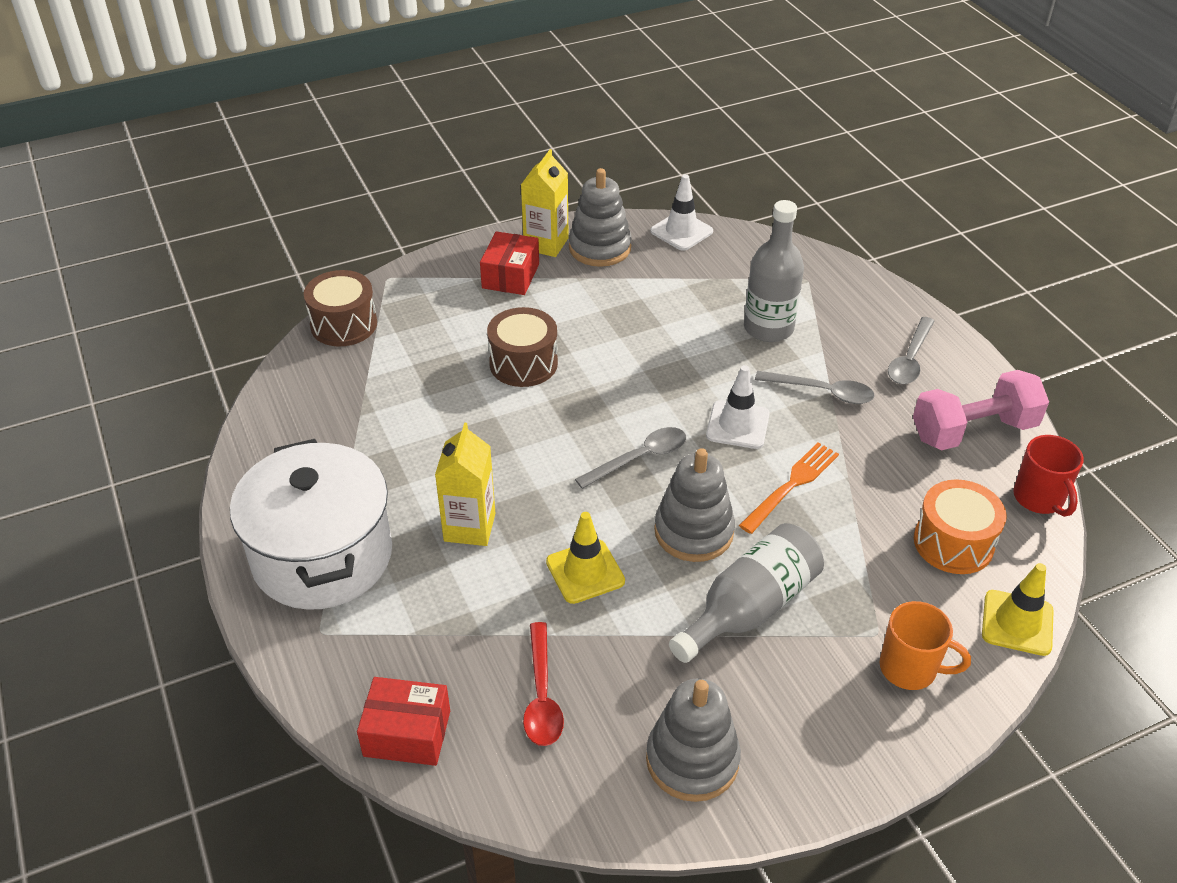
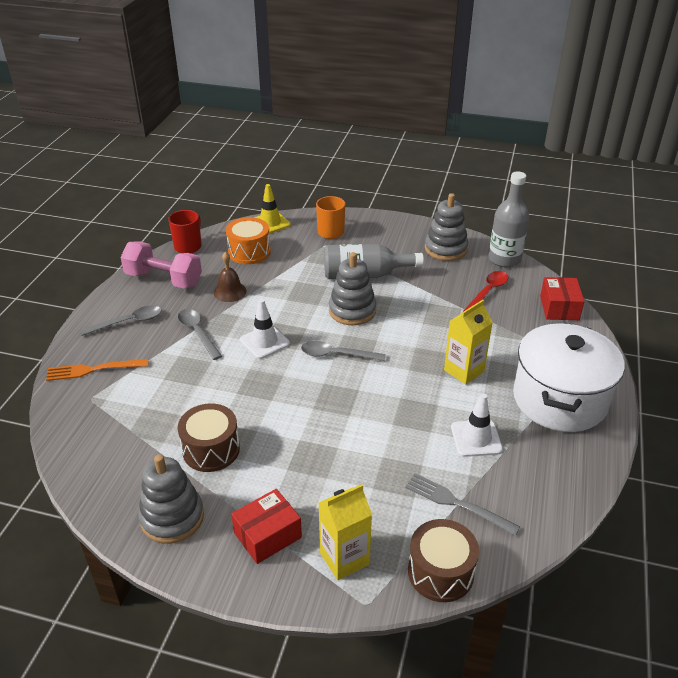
camera: 140 degrees left, 5 degrees down
(367, 380) = (457, 503): none -> grey fork
(407, 733) = (559, 308): red box -> red box turned 45 degrees clockwise
(523, 363) = (338, 450): brown drum -> brown drum (211, 449)
(546, 244) = (204, 552): yellow carton -> yellow carton (344, 558)
(585, 572) = (423, 322): yellow traffic cone -> none
(681, 231) = (97, 492): white traffic cone -> white traffic cone (476, 438)
(768, 328) = (165, 382): grey bottle -> grey bottle (504, 259)
(791, 485) = (280, 304): orange fork -> orange fork (93, 370)
(874, 463) = (230, 292): none -> brown bell

